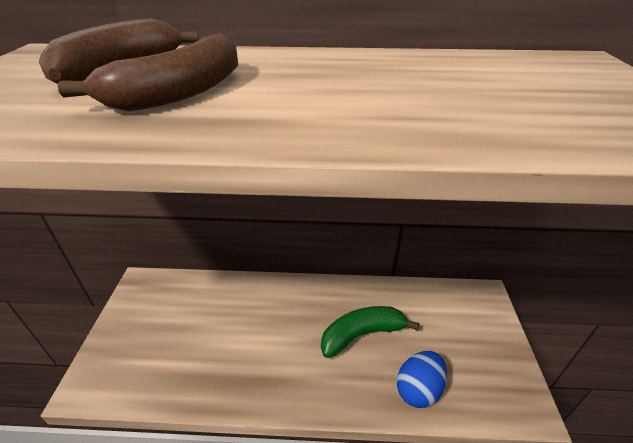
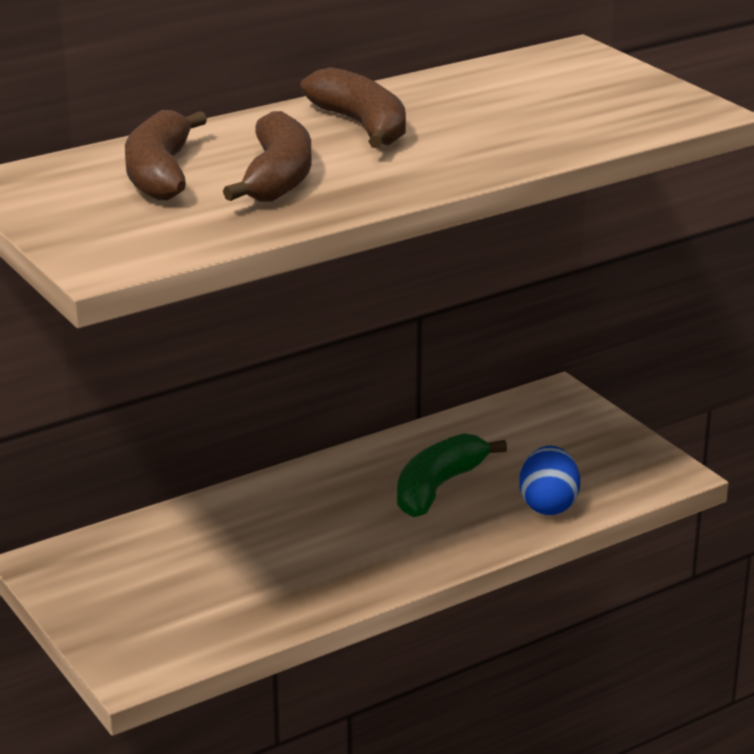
camera: 35 degrees left, 10 degrees down
(321, 72) = (362, 126): none -> brown banana

